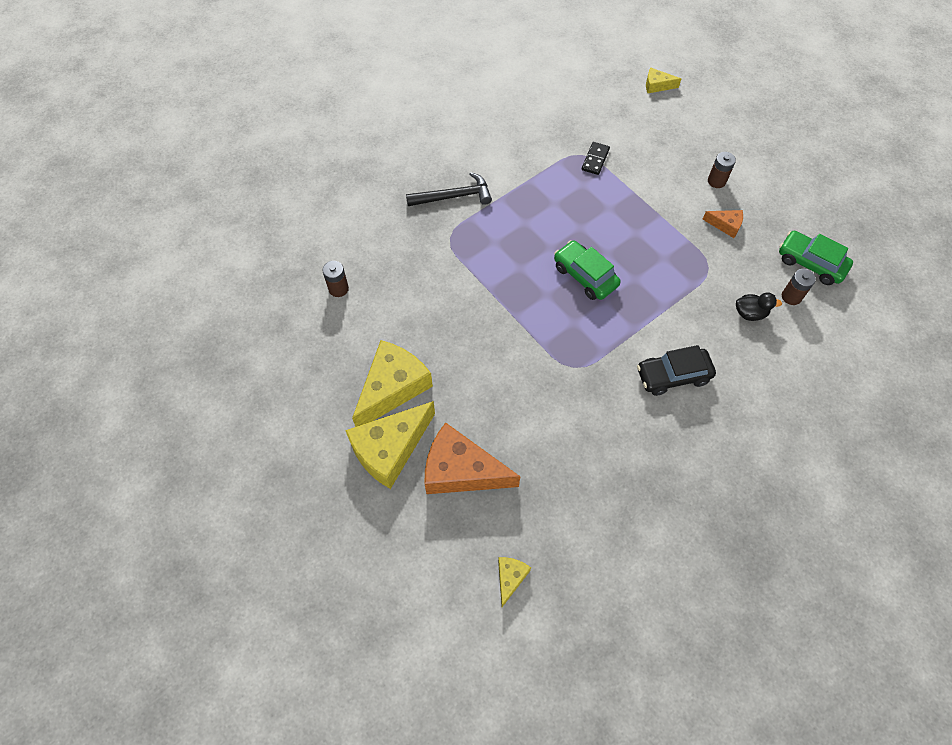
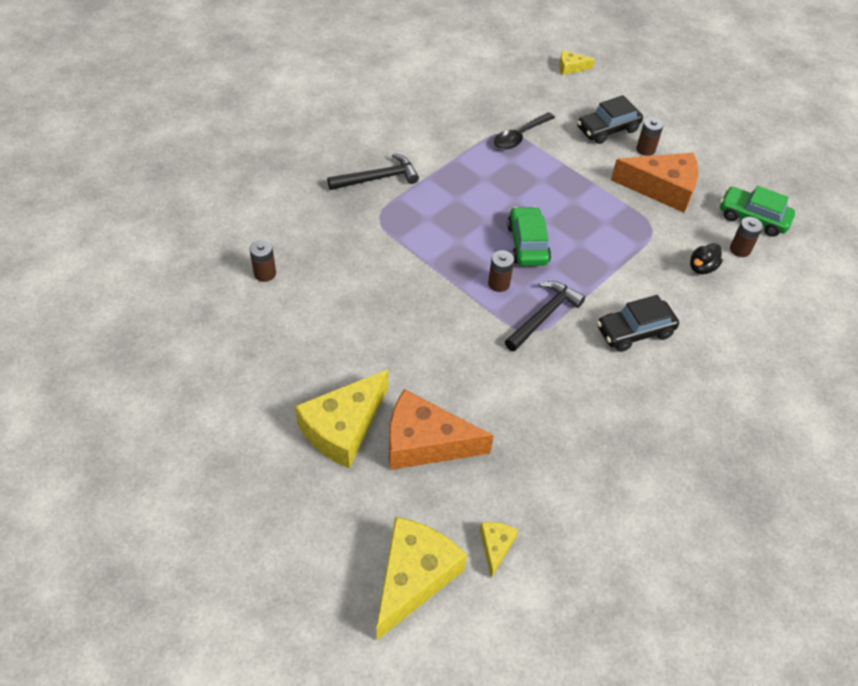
camera: 10 degrees left, 10 degrees down
(393, 388) = (338, 366): yellow cheese -> yellow cheese (414, 577)
(551, 315) = (499, 283): none -> brown battery
(585, 276) = (527, 244): green car -> green car turned 45 degrees clockwise
(589, 352) = (544, 316): none -> black hammer
(595, 159) = (519, 136): black domino -> black spoon
(682, 156) = (607, 129): none -> black car
(725, 225) = (662, 189): orange cheese -> orange cheese, size x2.11
(750, 313) = (702, 268): black duck -> black duck turned 135 degrees clockwise

